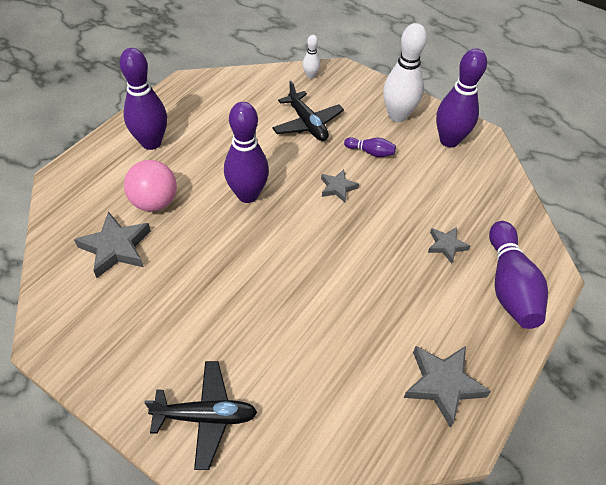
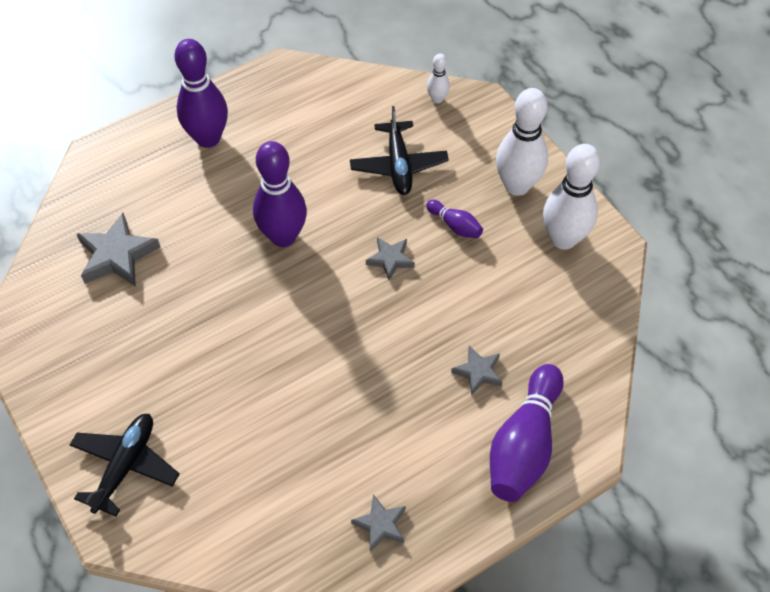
camera: 25 degrees right, 5 degrees up
(154, 202) = (179, 214): pink ball -> none
(205, 417) = (125, 466): black plane -> black plane turned 90 degrees counterclockwise
(443, 384) = (380, 525): grey star -> grey star, size x0.59
(449, 140) = (563, 239): purple bowling pin -> white bowling pin

